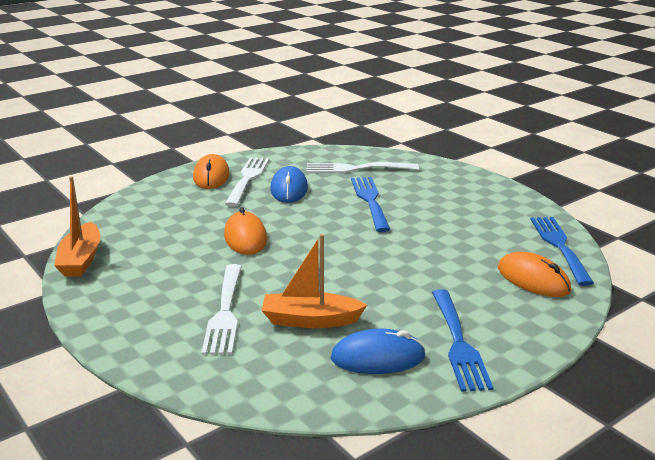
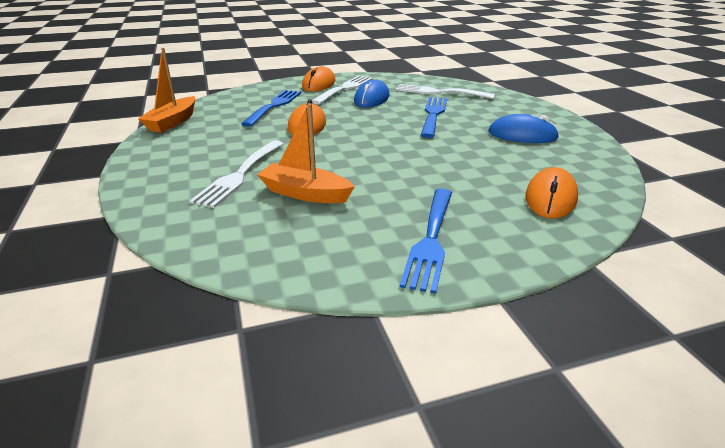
camera: 20 degrees right, 5 degrees up
(378, 357) = (339, 236): blue mouse -> blue mouse (522, 135)
(533, 279) = (550, 197): orange mouse -> orange mouse turned 45 degrees clockwise
(560, 247) = (598, 175): blue fork -> blue fork (274, 106)

